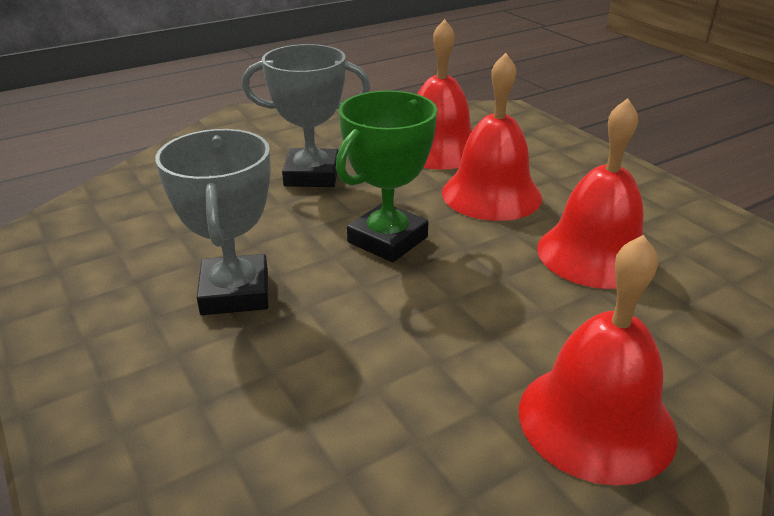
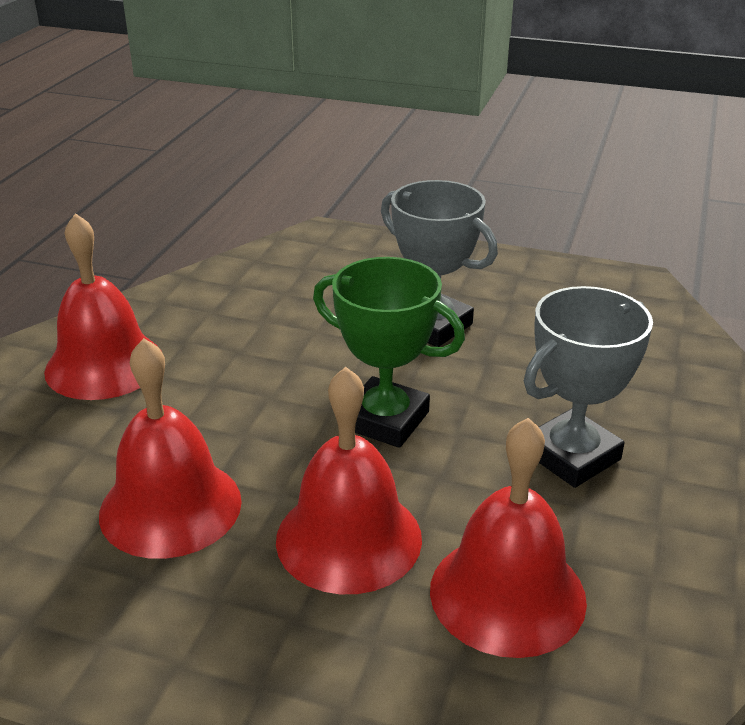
camera: 140 degrees right, 0 degrees up
(387, 240) = (385, 420): green trophy -> green trophy turned 60 degrees counterclockwise

